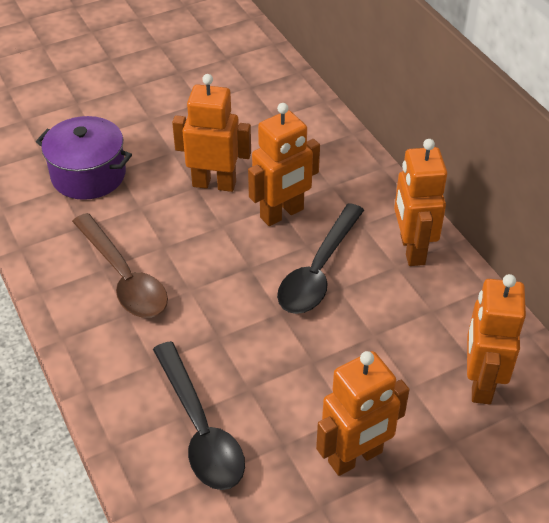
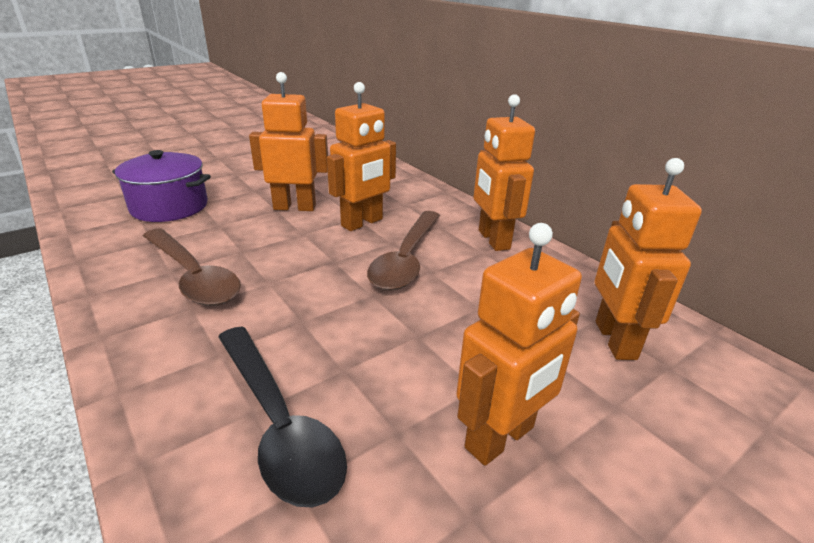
camera: 10 degrees left, 15 degrees down
(318, 270) = (406, 259): black spoon -> brown spoon

